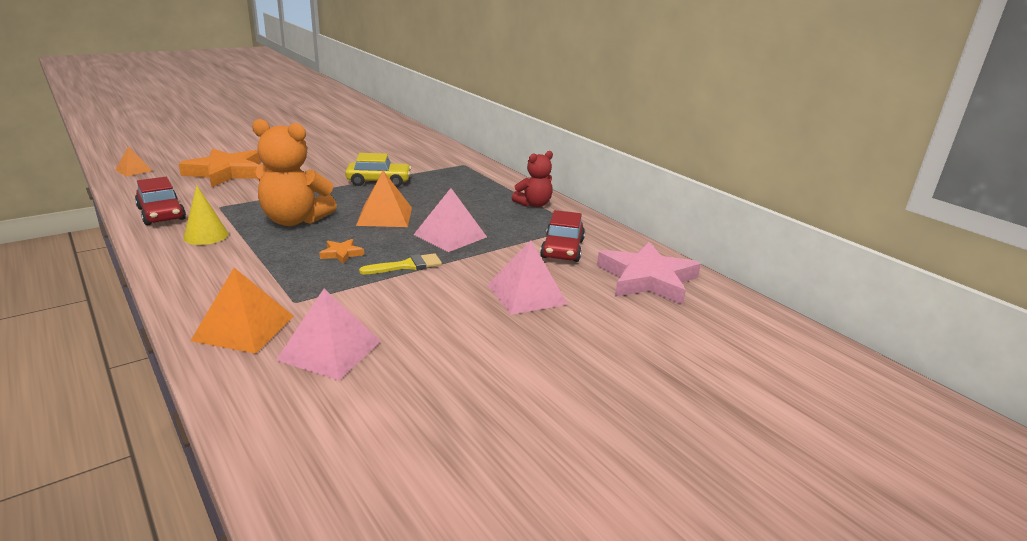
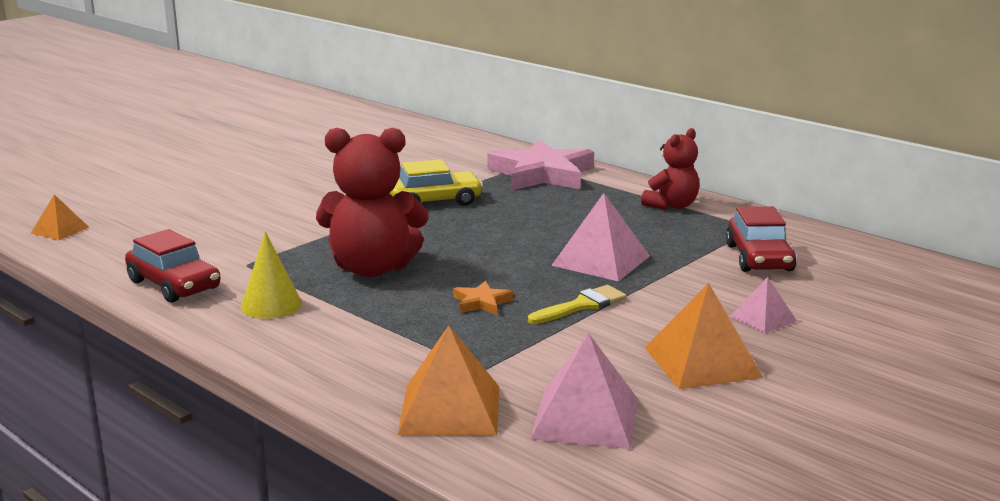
camera: 10 degrees left, 5 degrees down
(226, 173) = (202, 216): orange star -> none
(295, 220) = (372, 268): orange teddy bear -> red teddy bear
(384, 216) = (489, 247): orange pyramid -> orange pyramid (702, 362)
(526, 294) = (763, 318): pink pyramid -> pink pyramid, size x0.57
(647, 279) = (892, 280): pink star -> pink star (541, 174)

